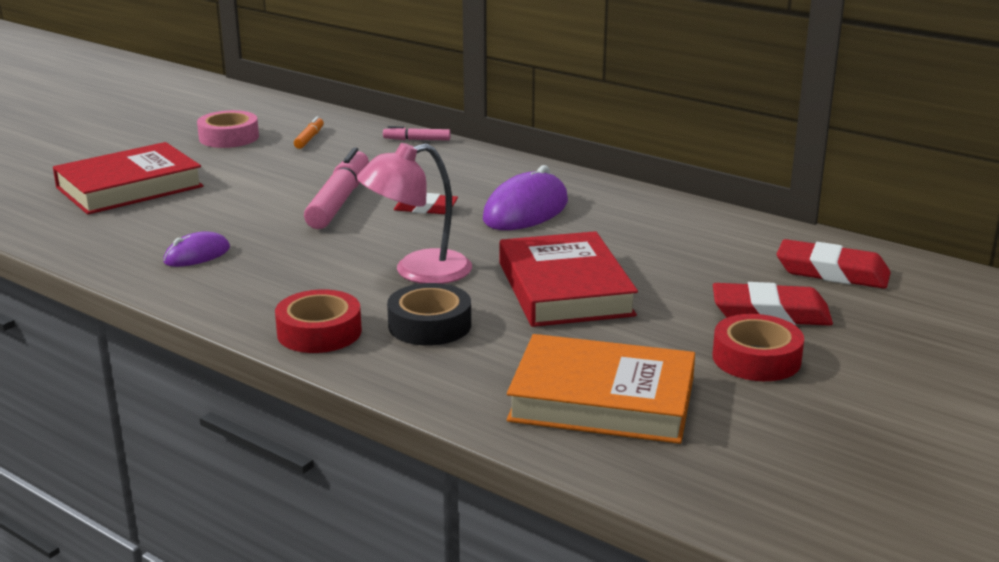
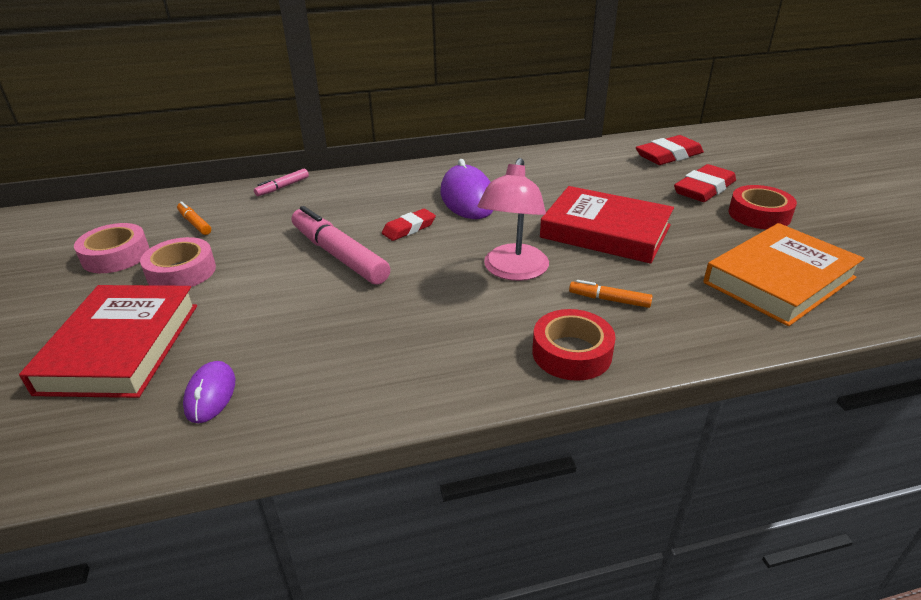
camera: 50 degrees left, 10 degrees up
(197, 255) = (340, 362): purple mouse -> purple mouse (210, 394)
(238, 164) = (181, 272): none -> pink tape
(429, 325) = (609, 300): black tape -> orange marker

